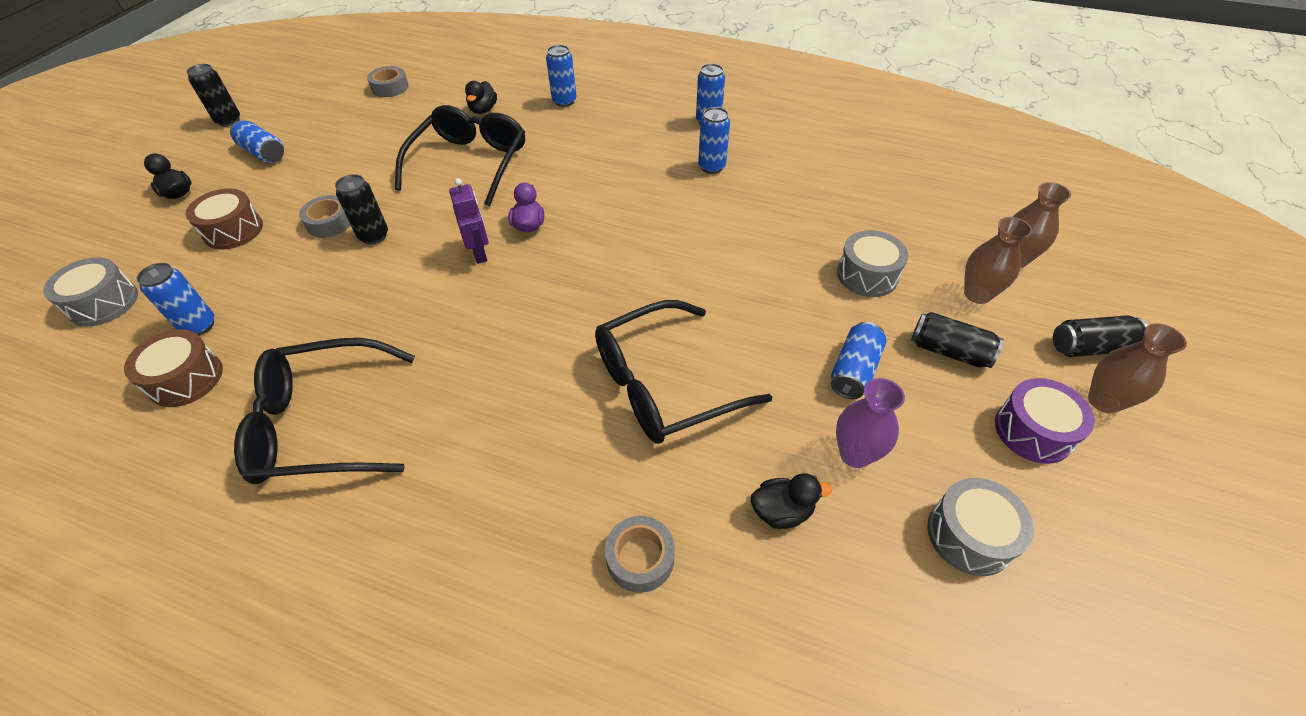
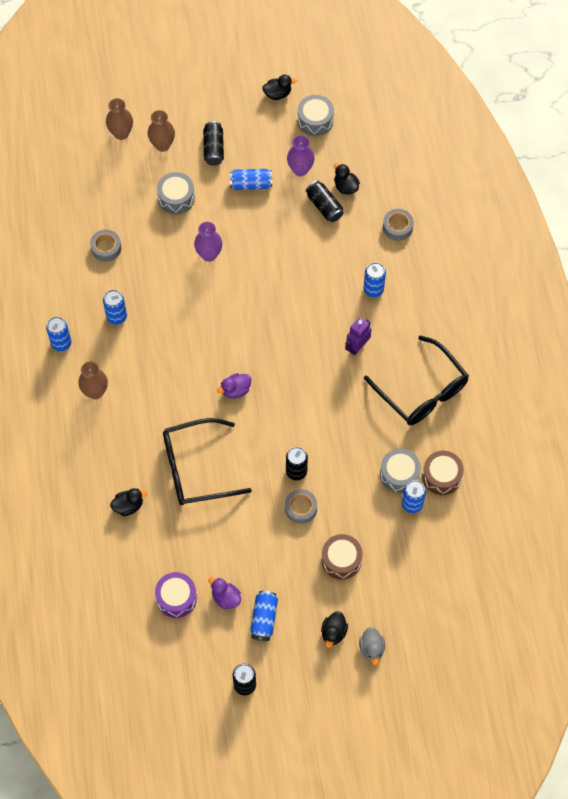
camera: 120 degrees left, 15 degrees up
(104, 303) = (431, 573): grey drum -> grey drum (399, 474)
(120, 214) = (371, 649): none -> grey duck
(318, 137) = (226, 598): none -> purple duck
(390, 87) = (135, 601): grey tape -> grey tape (106, 248)
(480, 253) = (274, 401): purple robot -> purple robot (357, 347)
(564, 101) = (86, 455): blue can -> blue can (373, 290)
(662, 386) = (310, 260): black glasses -> none
(749, 274) = (209, 254): none -> purple vase
(1033, 431) = (245, 107): purple drum -> purple drum (176, 598)
(1059, 499) = (278, 94): none -> black duck
(1090, 347) = (175, 92): black can -> black can (324, 206)
(1103, 401) = (210, 84): brown vase -> brown vase (95, 392)

